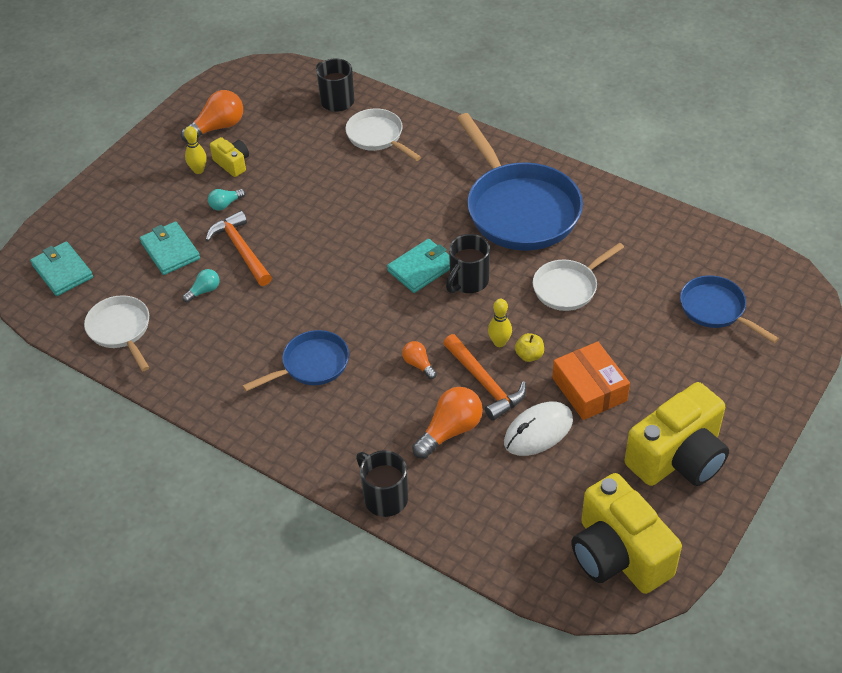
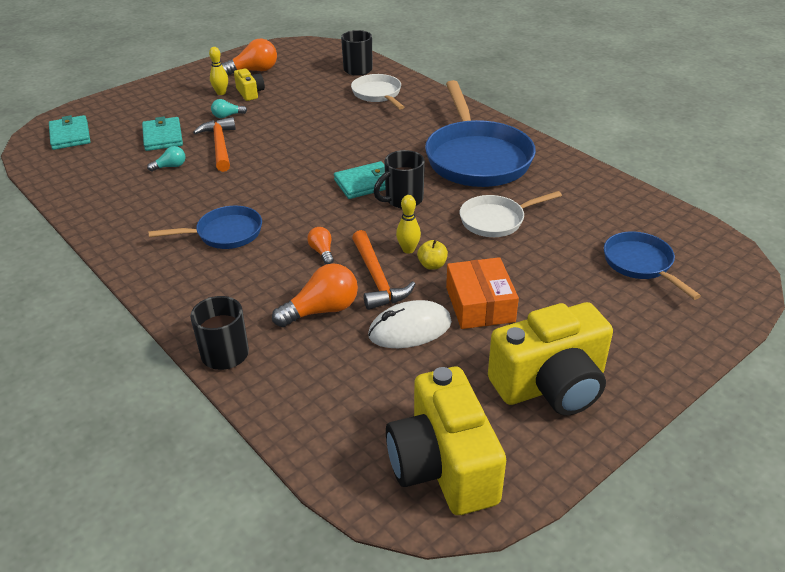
camera: 15 degrees right, 10 degrees down
(121, 330) = (84, 180): white pan -> none

